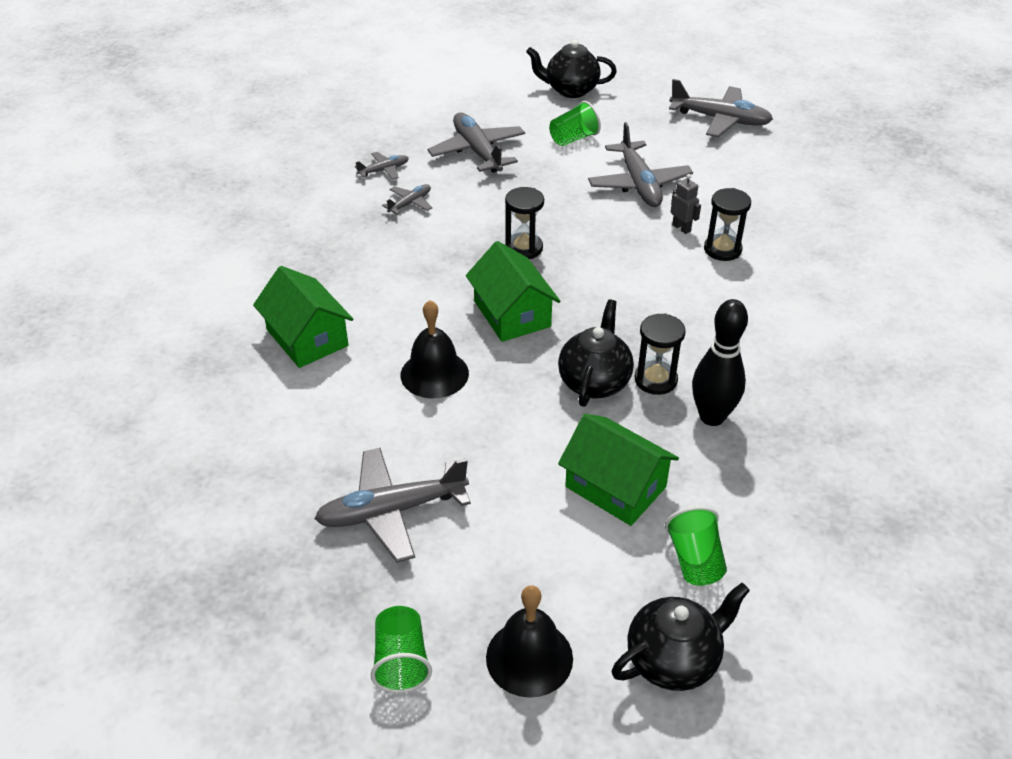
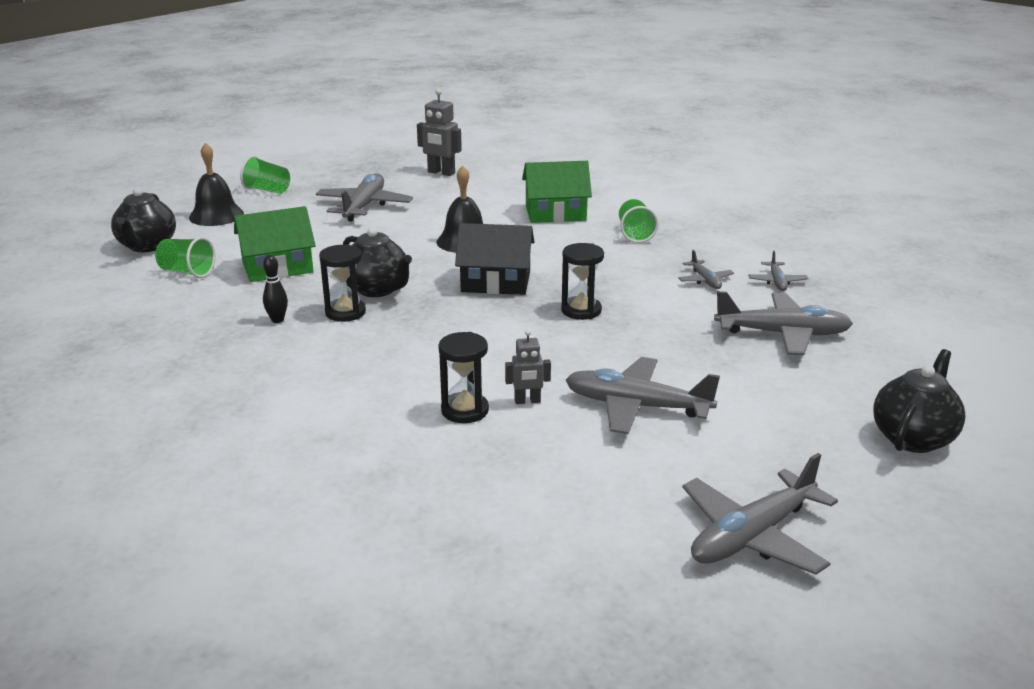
camera: 120 degrees right, 15 degrees down
(218, 496) = (441, 173): none -> grey robot
(512, 314) = (496, 282): green house -> black house
(573, 138) = (774, 398): green cup -> green cup (635, 234)
(712, 417) = (277, 320): black bowling pin -> black bowling pin, size x0.52

